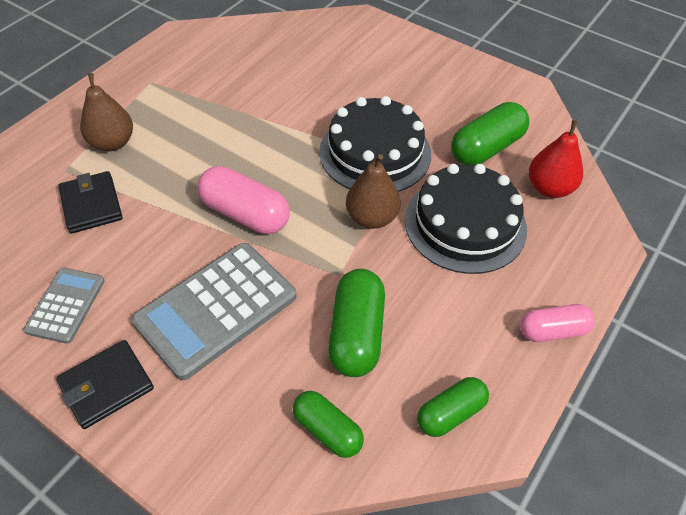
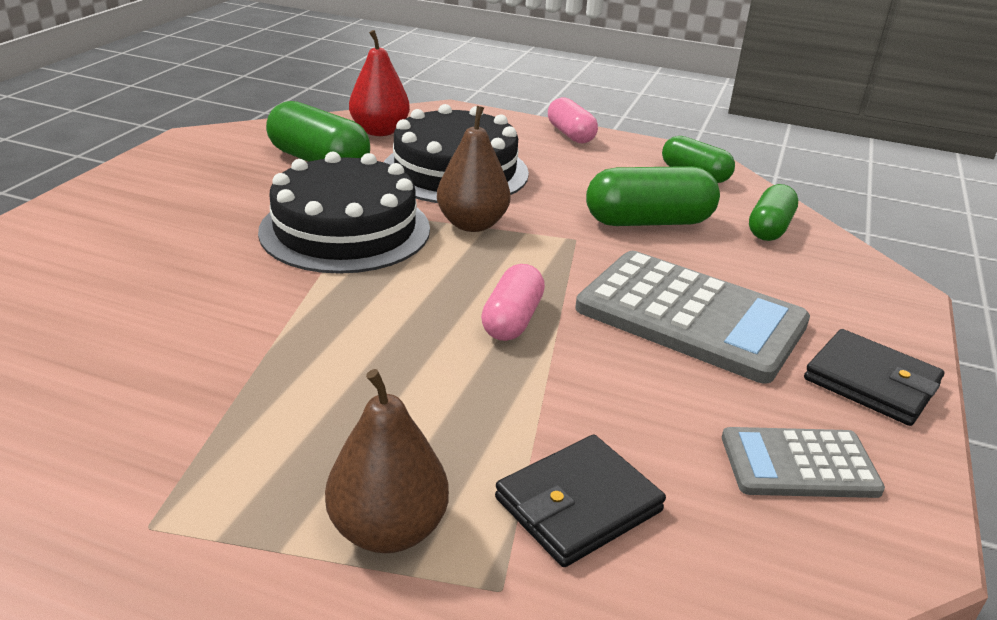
camera: 105 degrees left, 20 degrees down
(245, 214) = (512, 320): pink capsule -> pink capsule, size x0.65

